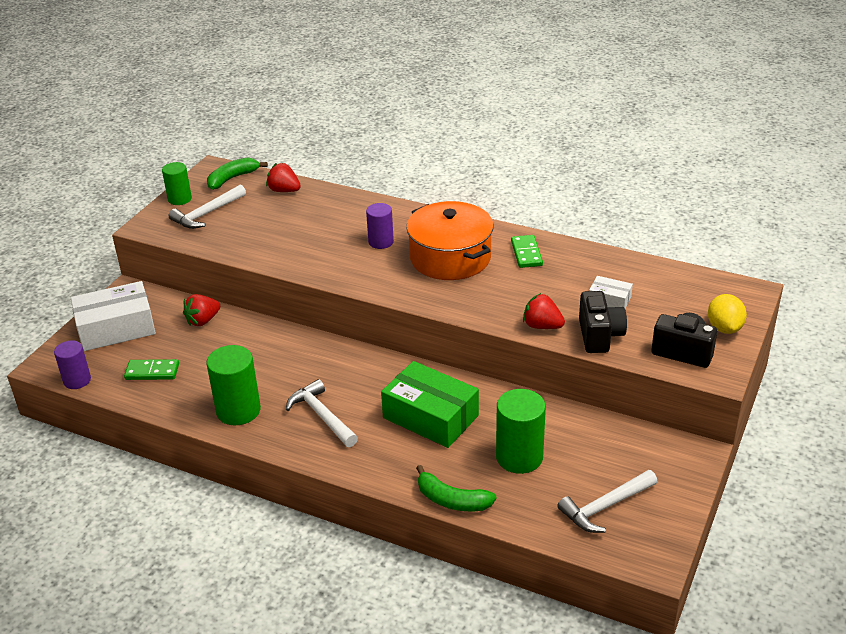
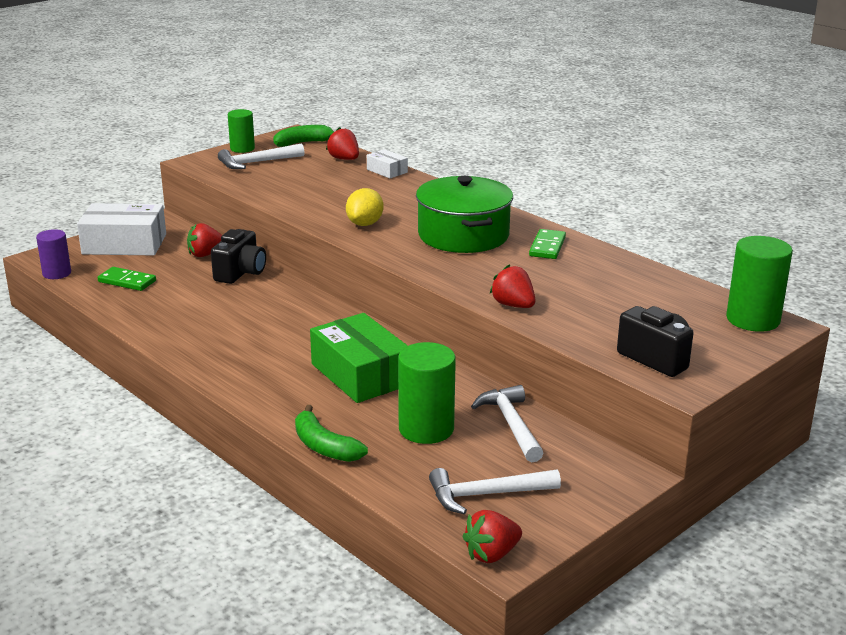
camera: 20 degrees right, 10 degrees down
(238, 410) = (178, 327): green cylinder -> green cylinder (753, 319)
(322, 416) = (253, 349): white hammer -> white hammer (511, 424)
(381, 242) = (403, 211): purple cylinder -> none
(450, 257) = (463, 235): orange pot -> green pot
(599, 336) = (570, 326): black camera -> black camera (241, 273)
(609, 300) = (607, 300): white box -> white box (387, 171)
(644, 561) = (491, 554): none -> red strawberry
(724, 328) = (723, 349): yellow lemon -> yellow lemon (365, 224)

